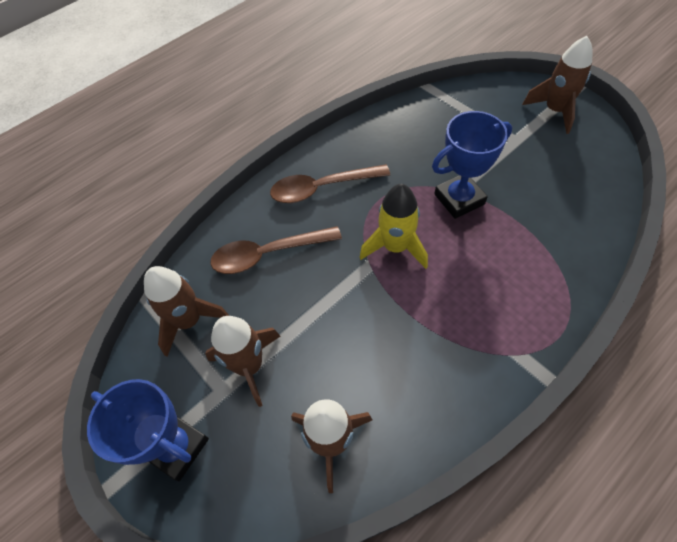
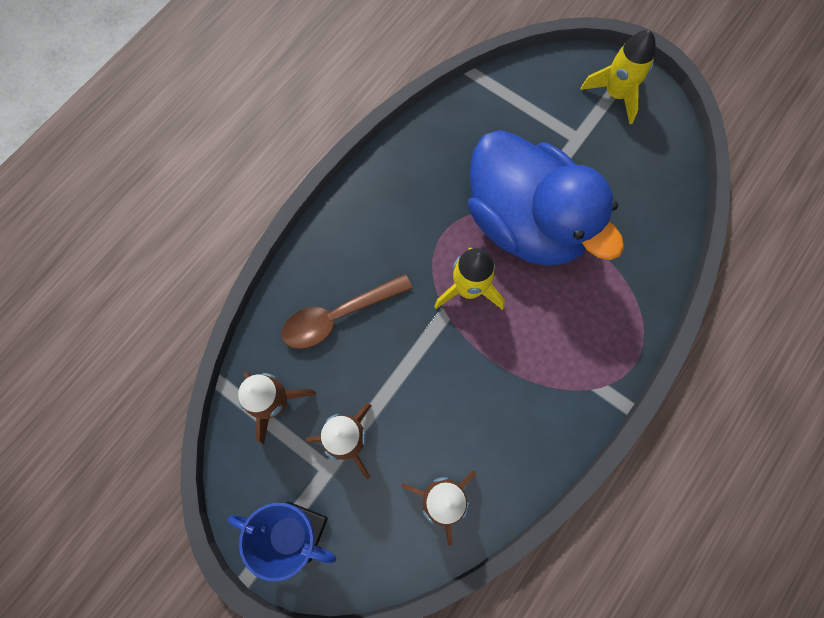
camera: 15 degrees left, 15 degrees up
(322, 188) = (379, 227): brown spoon -> none
(459, 199) = (526, 222): blue trophy -> blue duck
(555, 111) = (615, 94): brown rocket -> yellow rocket

